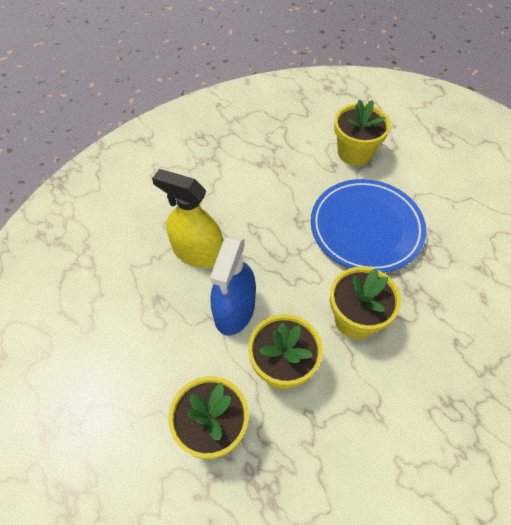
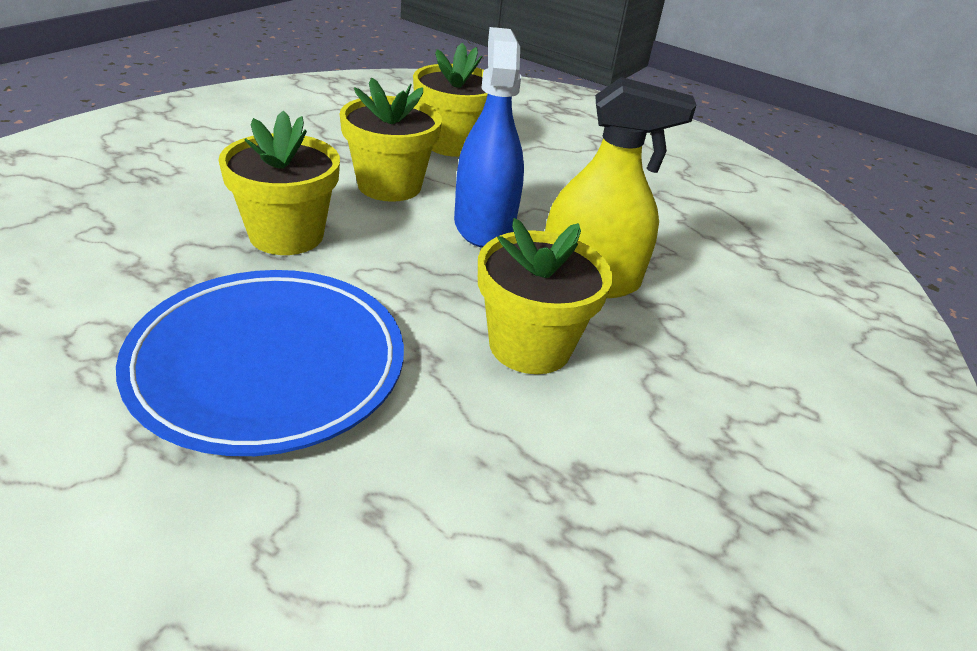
camera: 155 degrees right, 20 degrees down
(354, 152) = (309, 575): yellow flower pot -> yellow flower pot (530, 346)

